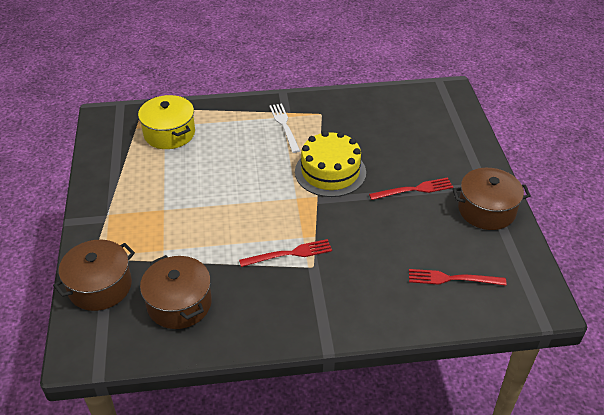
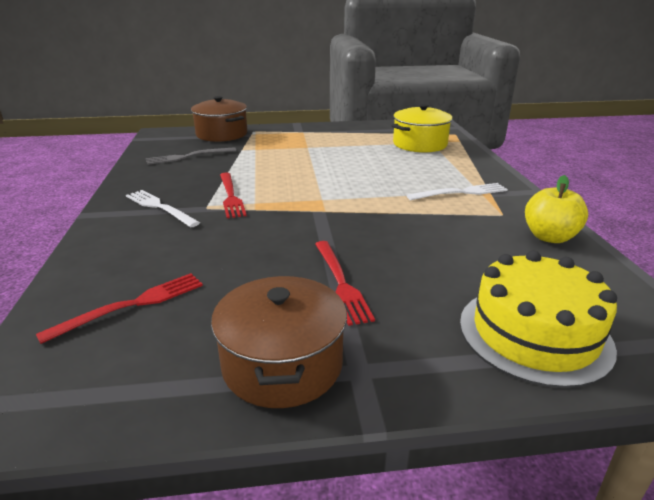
camera: 90 degrees right, 15 degrees down
(179, 303) = (188, 156): brown pot -> grey fork
(313, 297) = (160, 207): none -> white fork
(330, 172) = (374, 219): yellow cake -> yellow cake (534, 333)
(351, 102) = (549, 237): none -> yellow apple
(452, 279) = (131, 305): red fork -> red fork turned 45 degrees clockwise

